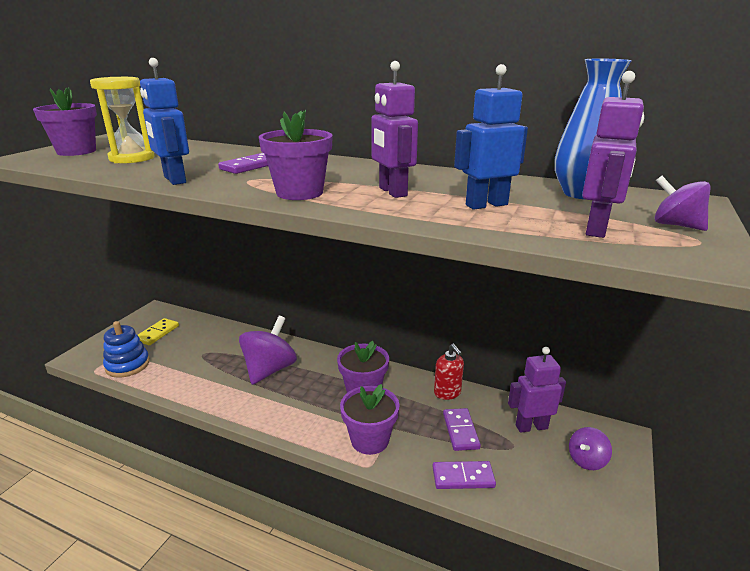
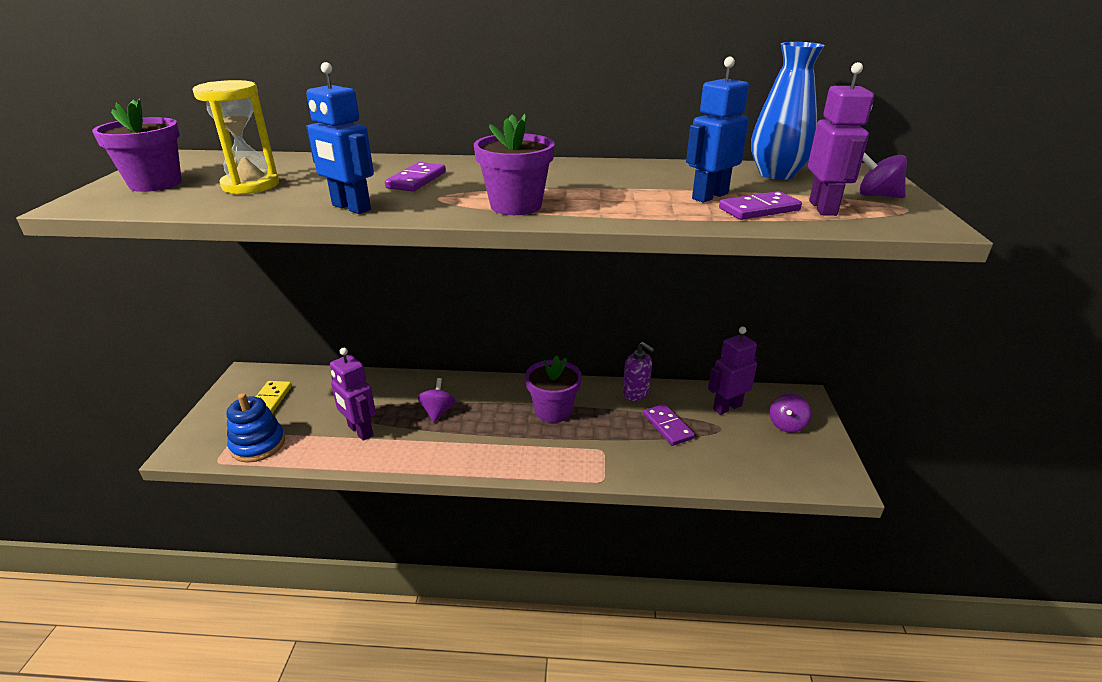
camera: 20 degrees left, 5 degrees up
(269, 370) = (438, 412): purple spinning top -> purple spinning top, size x0.54
(370, 440) = (588, 456): purple flower pot -> none
(392, 192) = (608, 193): purple robot -> purple robot (360, 431)
(447, 393) = (636, 393): red soap dispenser -> purple soap dispenser
(463, 477) = (693, 467): purple domino -> purple domino (759, 209)

